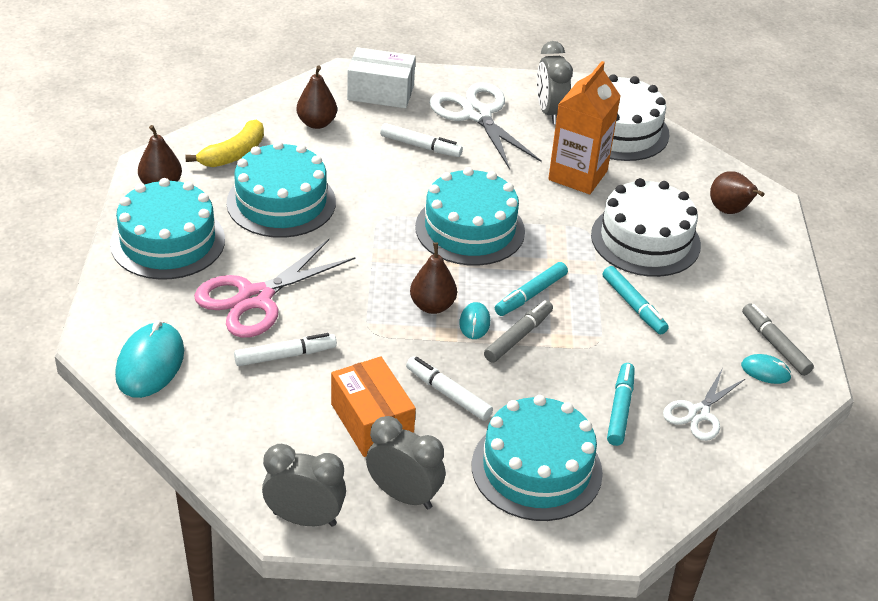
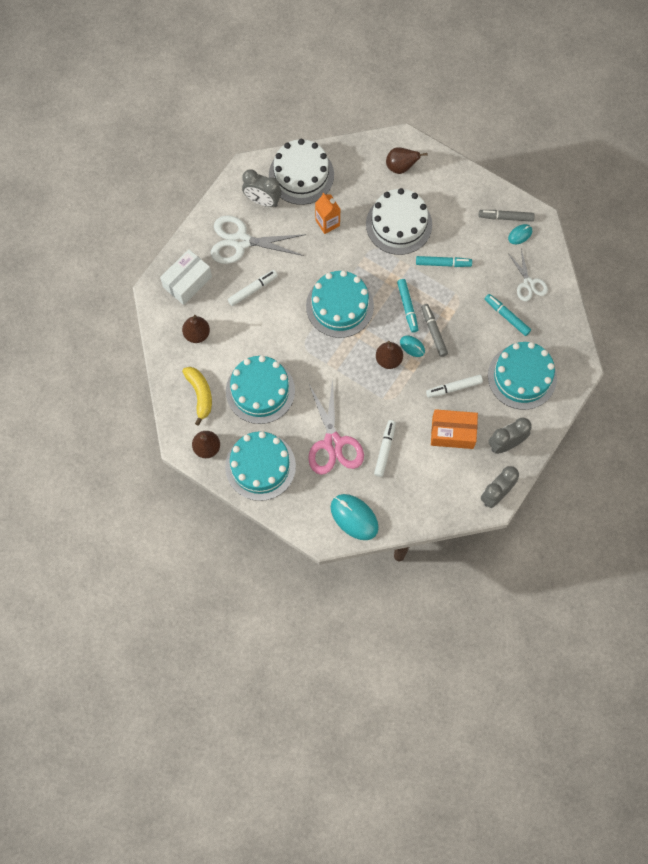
camera: 55 degrees left, 30 degrees up
(578, 175) = (327, 223): orange carton -> orange carton, size x0.62

